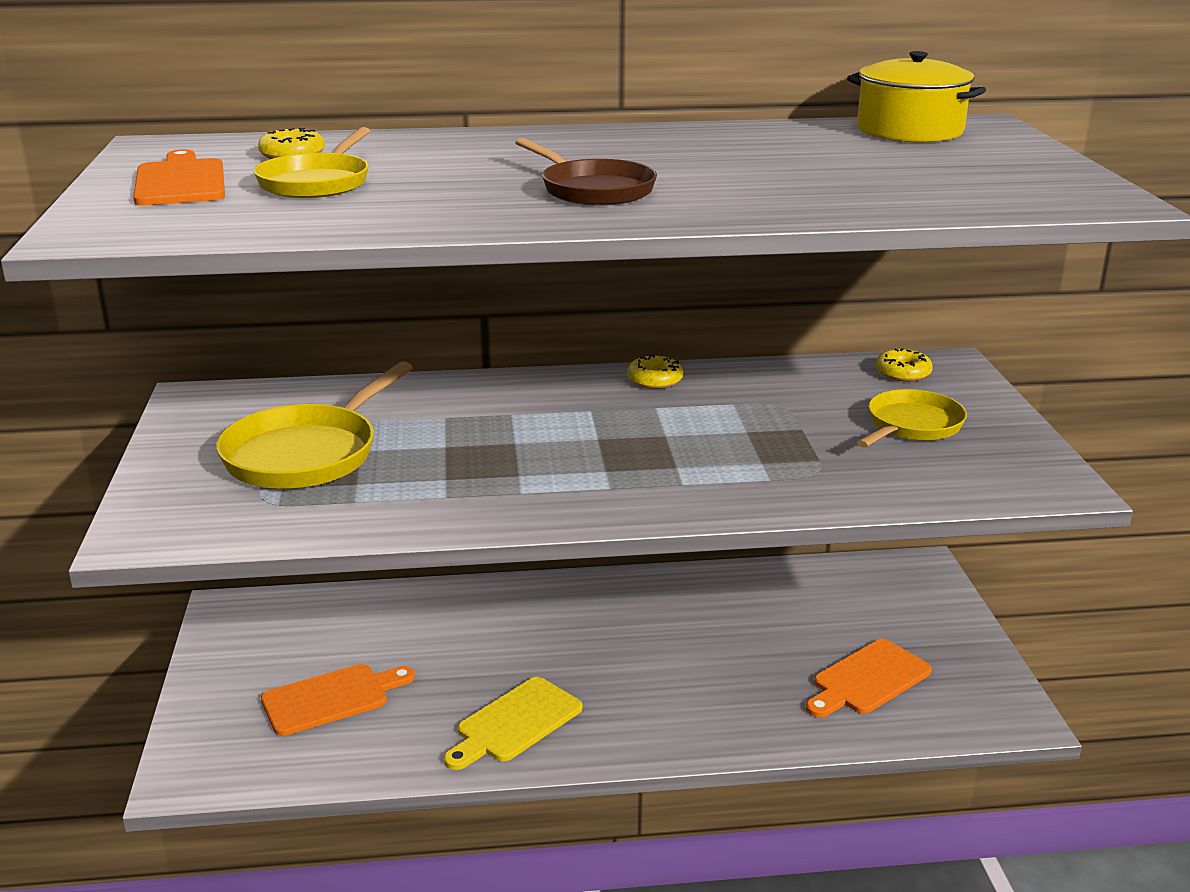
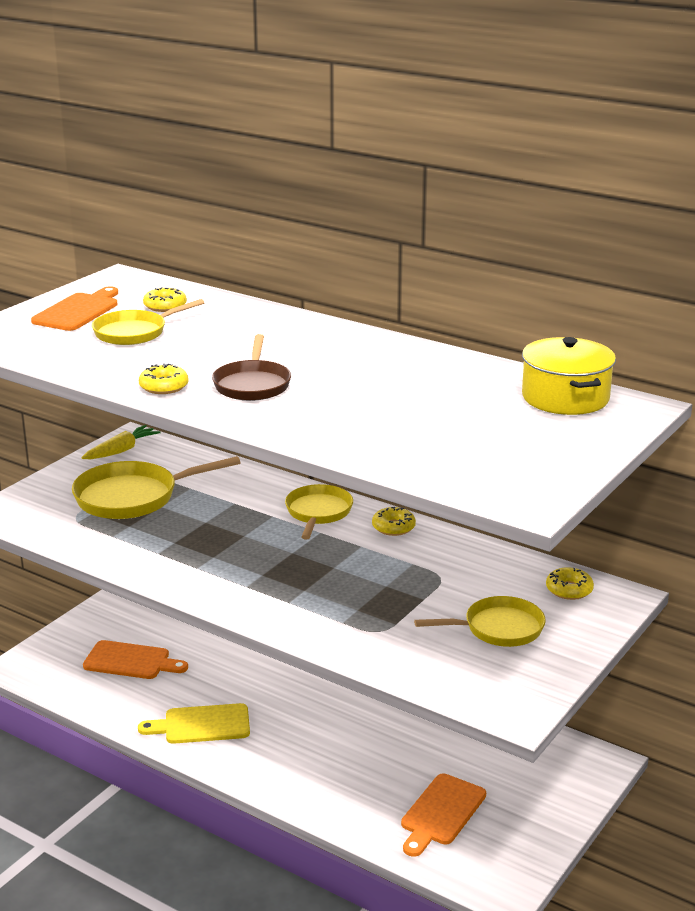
camera: 40 degrees right, 0 degrees up
(202, 413) = (121, 450): none -> yellow carrot
(494, 216) = (164, 386): none -> yellow donut
(555, 394) = (318, 513): none -> yellow pan
(867, 680) = (441, 813): orange cutting board -> orange cutting board turned 60 degrees counterclockwise

